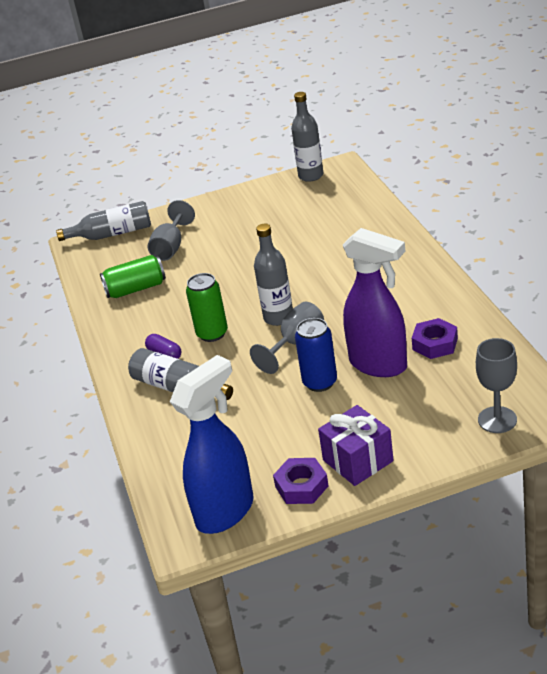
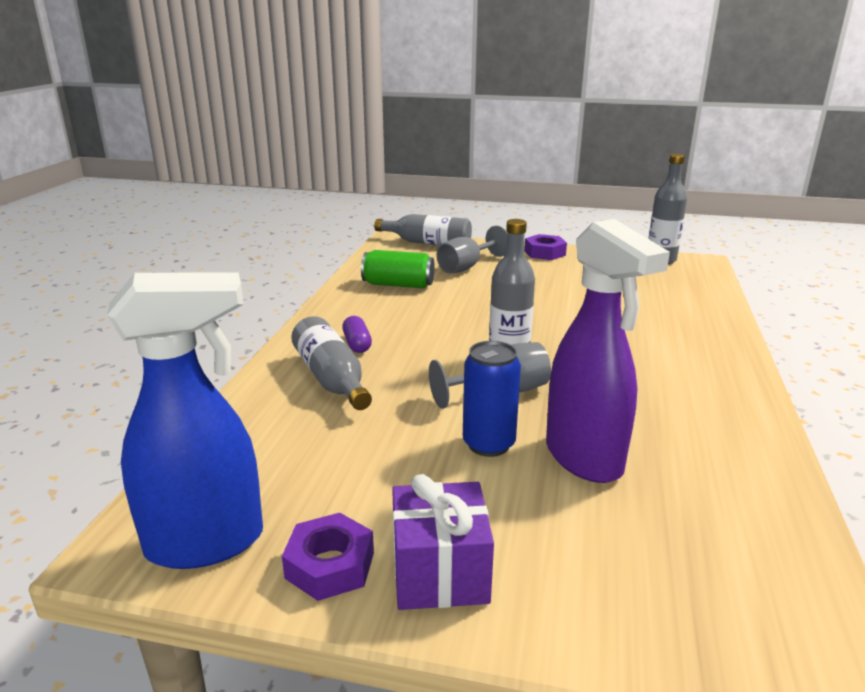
camera: 25 degrees right, 10 degrees down
(212, 334) = (423, 345): green can -> none
(435, 344) = (686, 468): purple nut -> purple nut (544, 253)
(497, 420) = (718, 632): grey goblet -> none

